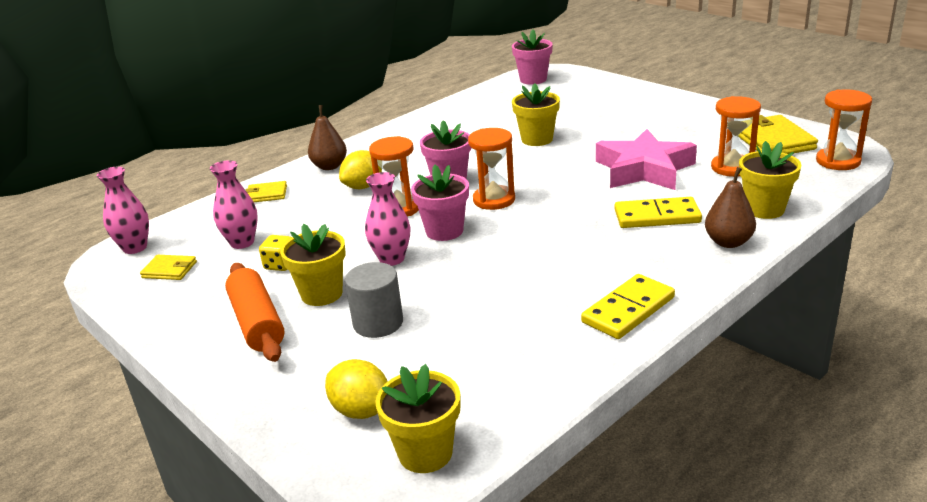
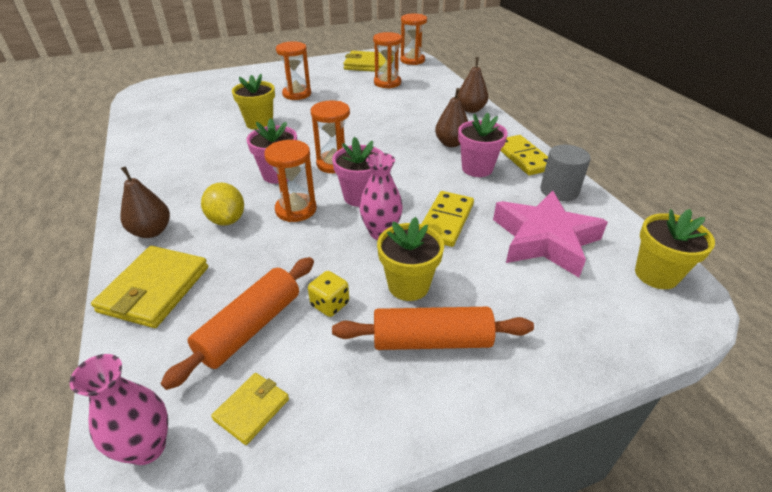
camera: 70 degrees left, 10 degrees up
(242, 242) = (250, 328): pink vase -> orange rolling pin
(266, 194) = (154, 289): yellow wallet -> yellow wallet, size x1.85
(361, 411) = (598, 296): yellow lemon -> none
(378, 323) = (478, 261): grey cylinder -> grey cylinder (559, 191)
(533, 79) = (151, 97): pink flower pot -> pink flower pot (477, 168)
(611, 251) = (451, 143): none -> brown pear
(626, 132) = (297, 94): none -> orange hourglass
(644, 169) = (357, 104): pink star -> pink star (544, 240)
(657, 216) = (422, 118): yellow domino -> yellow domino (446, 221)
(764, 209) = (444, 91): yellow flower pot -> none

